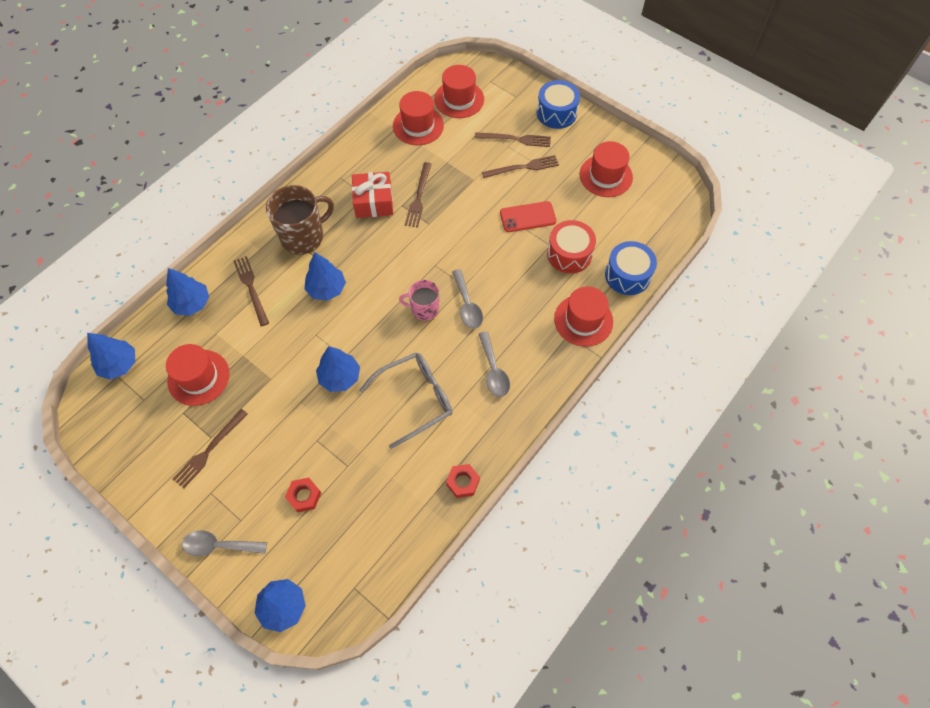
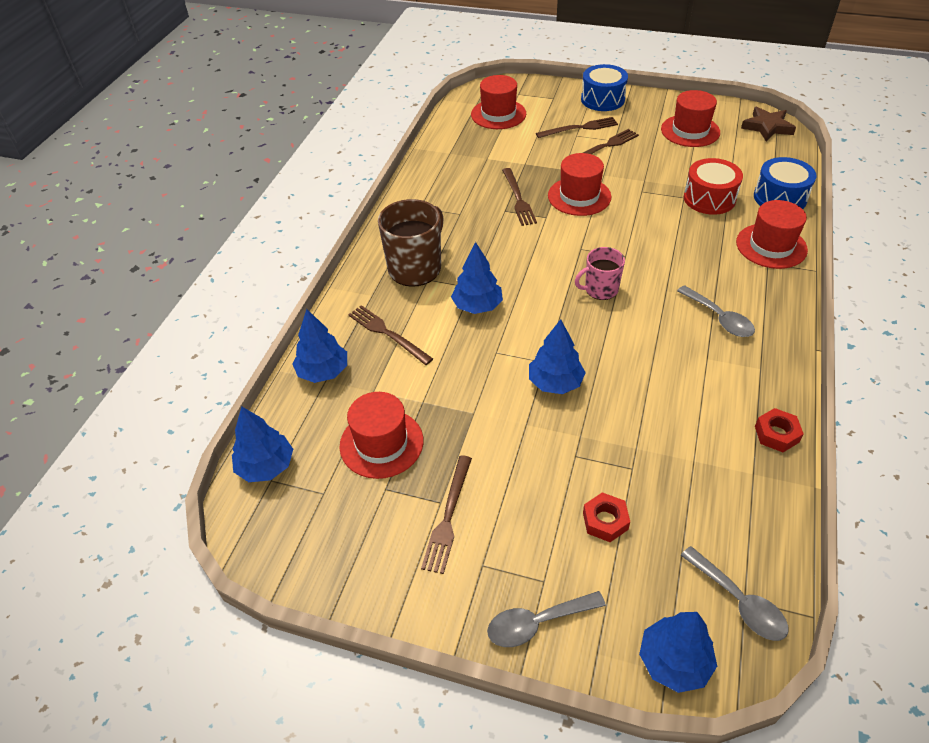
camera: 20 degrees left, 15 degrees down
(373, 202) = (473, 216): red gift -> none
(415, 399) = (657, 374): grey glasses -> none
(418, 125) = (472, 144): red hat -> red hat (579, 196)
(467, 305) = (643, 271): grey spoon -> grey spoon (738, 601)
(527, 217) = (643, 182): red phone -> none
(675, 196) = (767, 127): none -> brown star

